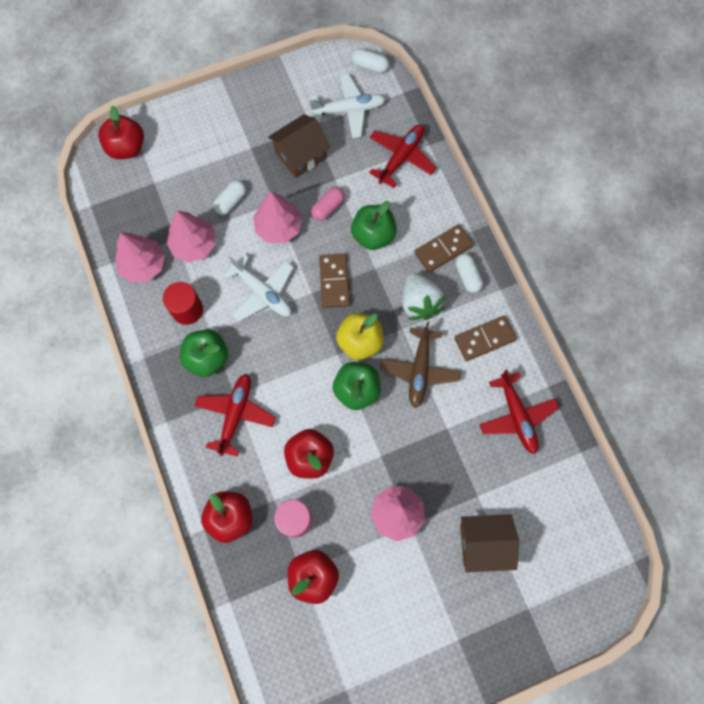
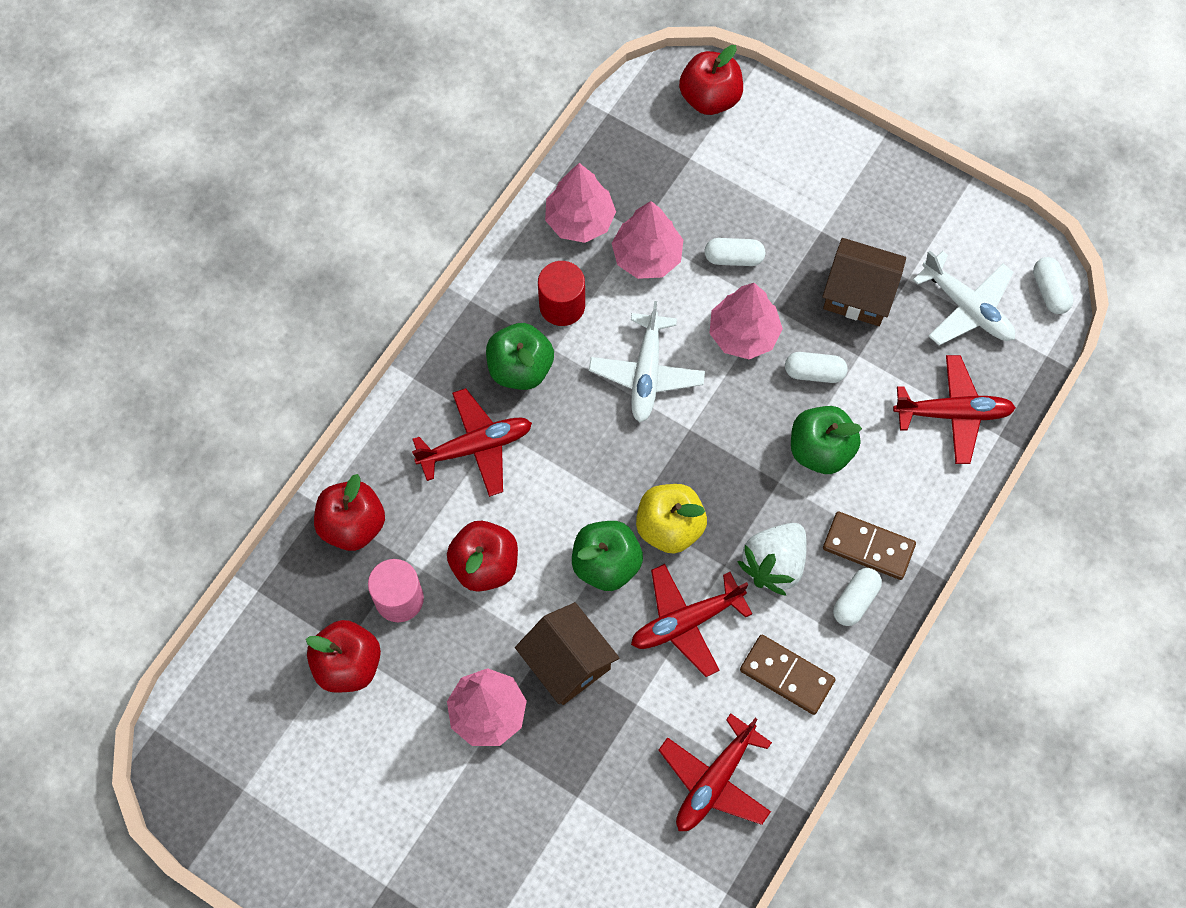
camera: 55 degrees right, 5 degrees down
(328, 208) = (814, 372): pink capsule -> white capsule
(334, 281) = (724, 445): brown domino -> none
(419, 370) = (686, 622): brown plane -> red plane
(483, 543) = (523, 842): brown house -> brown house (567, 662)

